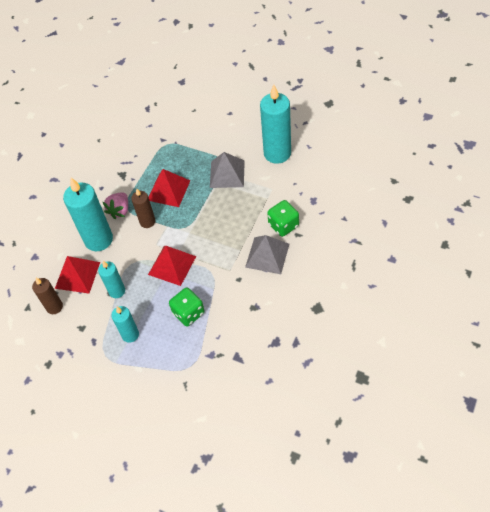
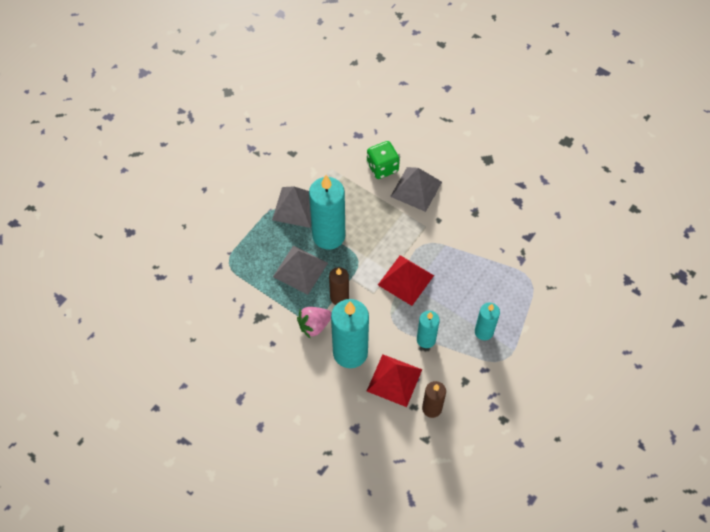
camera: 85 degrees left, 5 degrees up
(119, 210) = (314, 325): pink strawberry -> pink strawberry turned 120 degrees clockwise
(168, 190) = (300, 269): red pyramid -> grey pyramid
(188, 313) = (469, 272): green dice -> none
(277, 153) = (283, 154): turquoise candle -> turquoise candle (328, 235)

